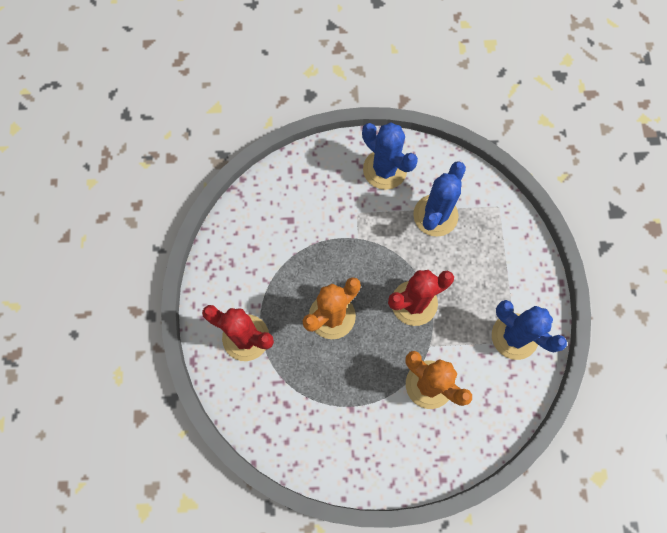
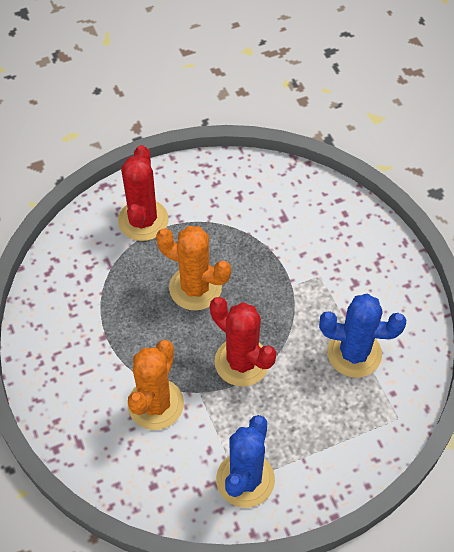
camera: 70 degrees right, 15 degrees down
(385, 169) = (384, 286): blue cactus -> none

